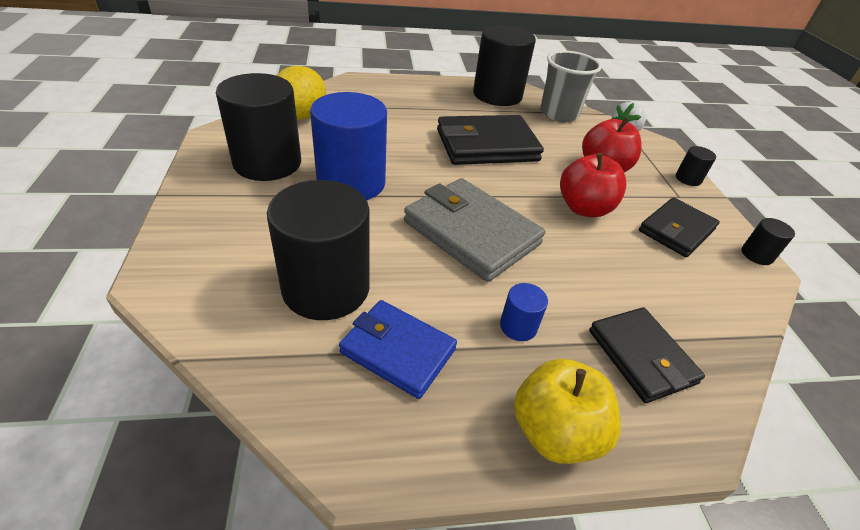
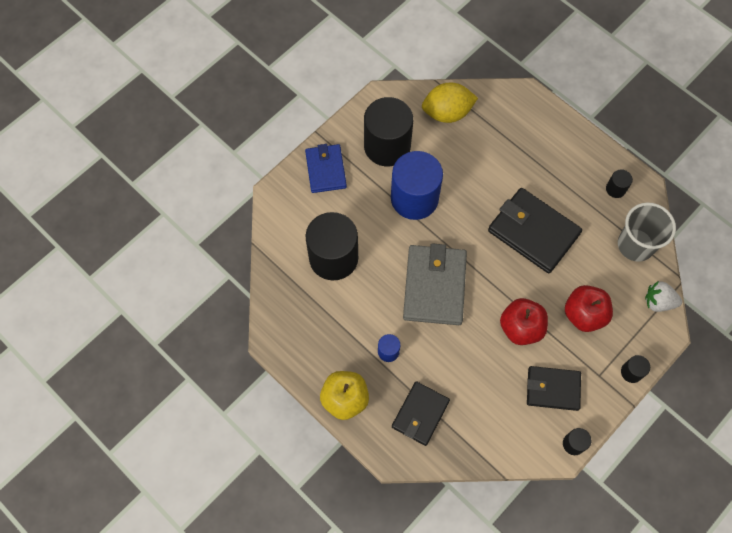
camera: 55 degrees right, 25 degrees up
(398, 351) = (328, 314): blue wallet -> blue wallet (325, 170)
(497, 95) = (615, 189): black cylinder -> black cylinder, size x0.43

